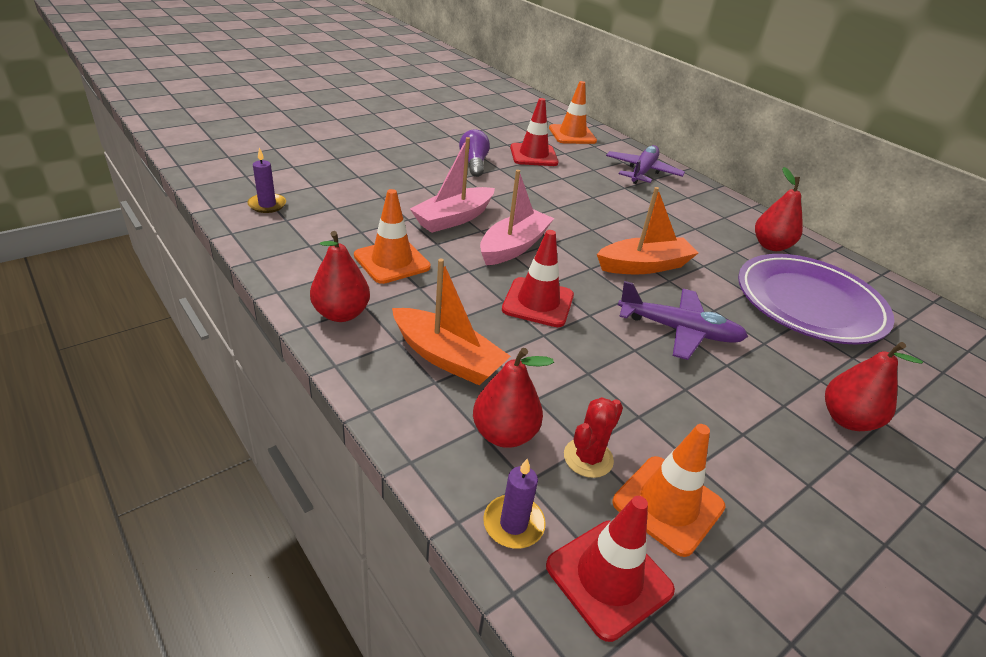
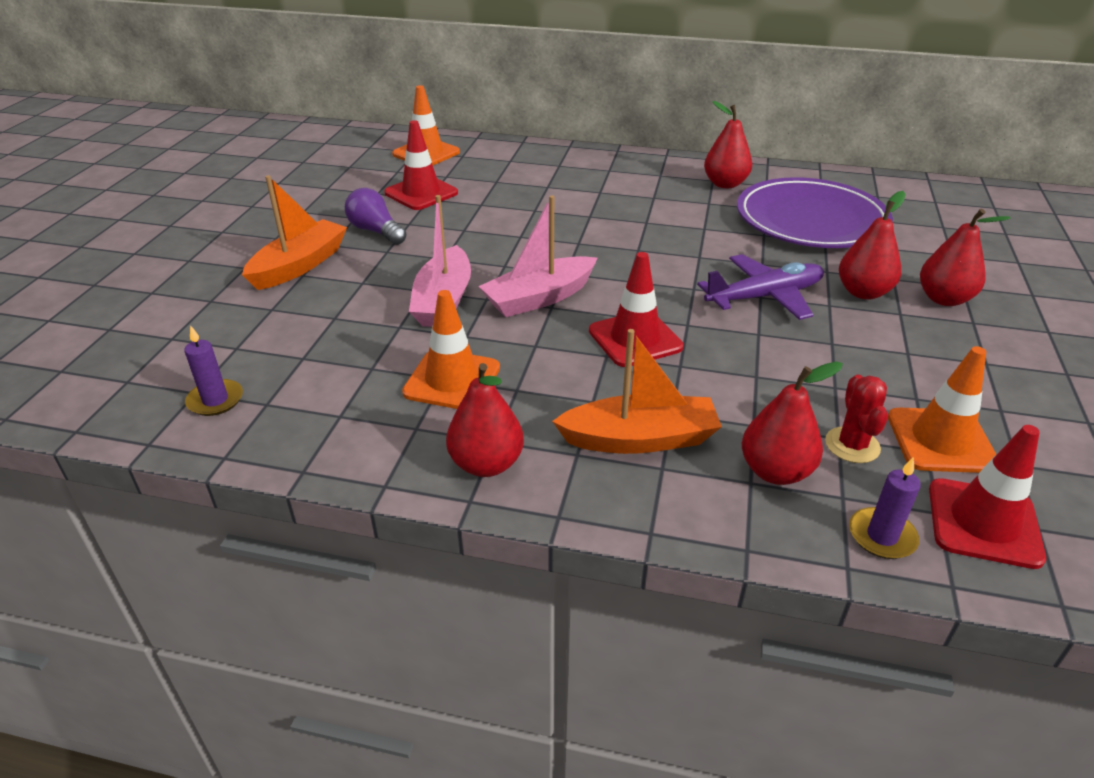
camera: 35 degrees left, 0 degrees up
(513, 247) = (539, 298): pink boat -> pink boat turned 120 degrees counterclockwise
(642, 172) = (541, 163): purple plane -> none
(644, 266) = (665, 254): orange boat -> orange boat (299, 265)
(773, 373) = (863, 292): none -> red pear

